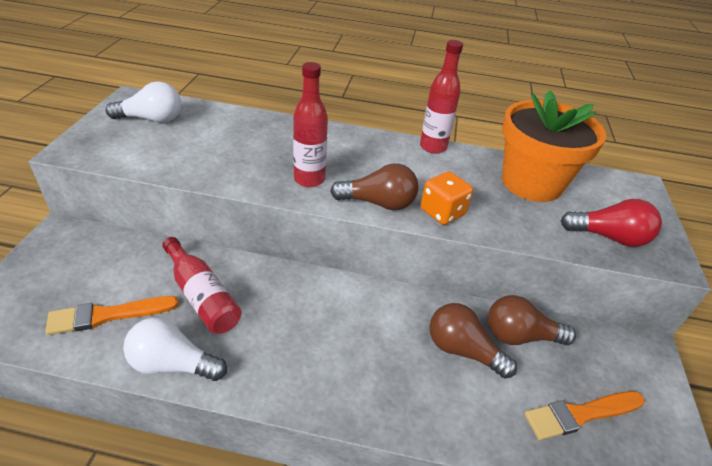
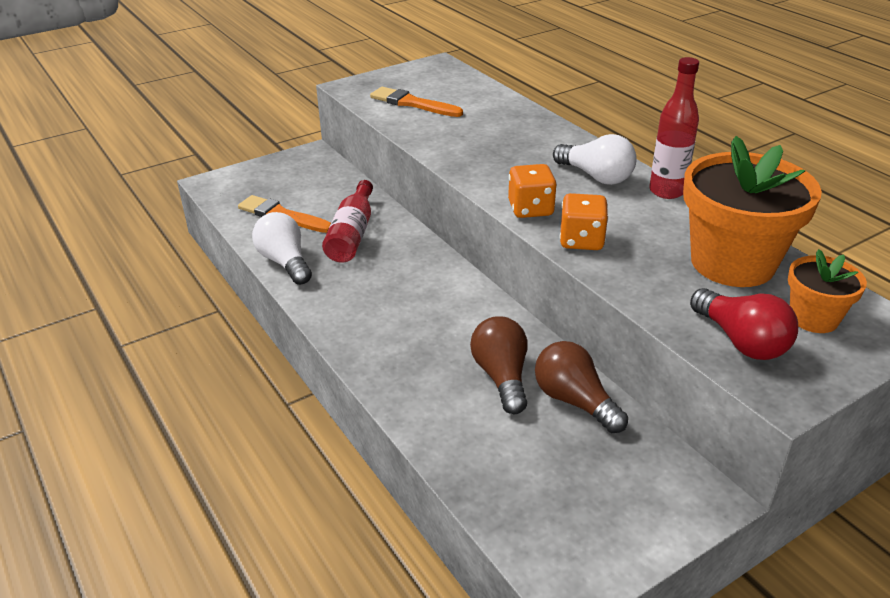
camera: 50 degrees right, 5 degrees down
(152, 119) = (433, 83): white light bulb -> white light bulb (596, 176)
(309, 179) = (496, 169): red bottle -> none
(378, 203) = (530, 209): brown light bulb -> orange dice
(580, 414) = (540, 479): orange brush -> orange brush (412, 103)
(609, 199) = (813, 318): none -> orange flower pot

